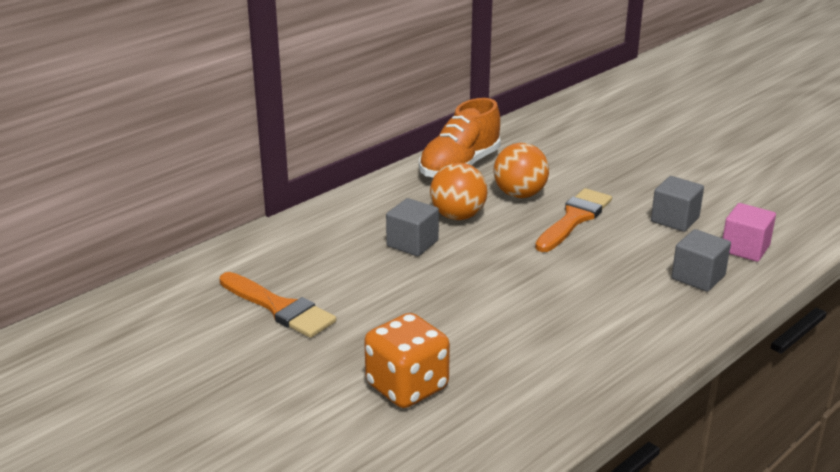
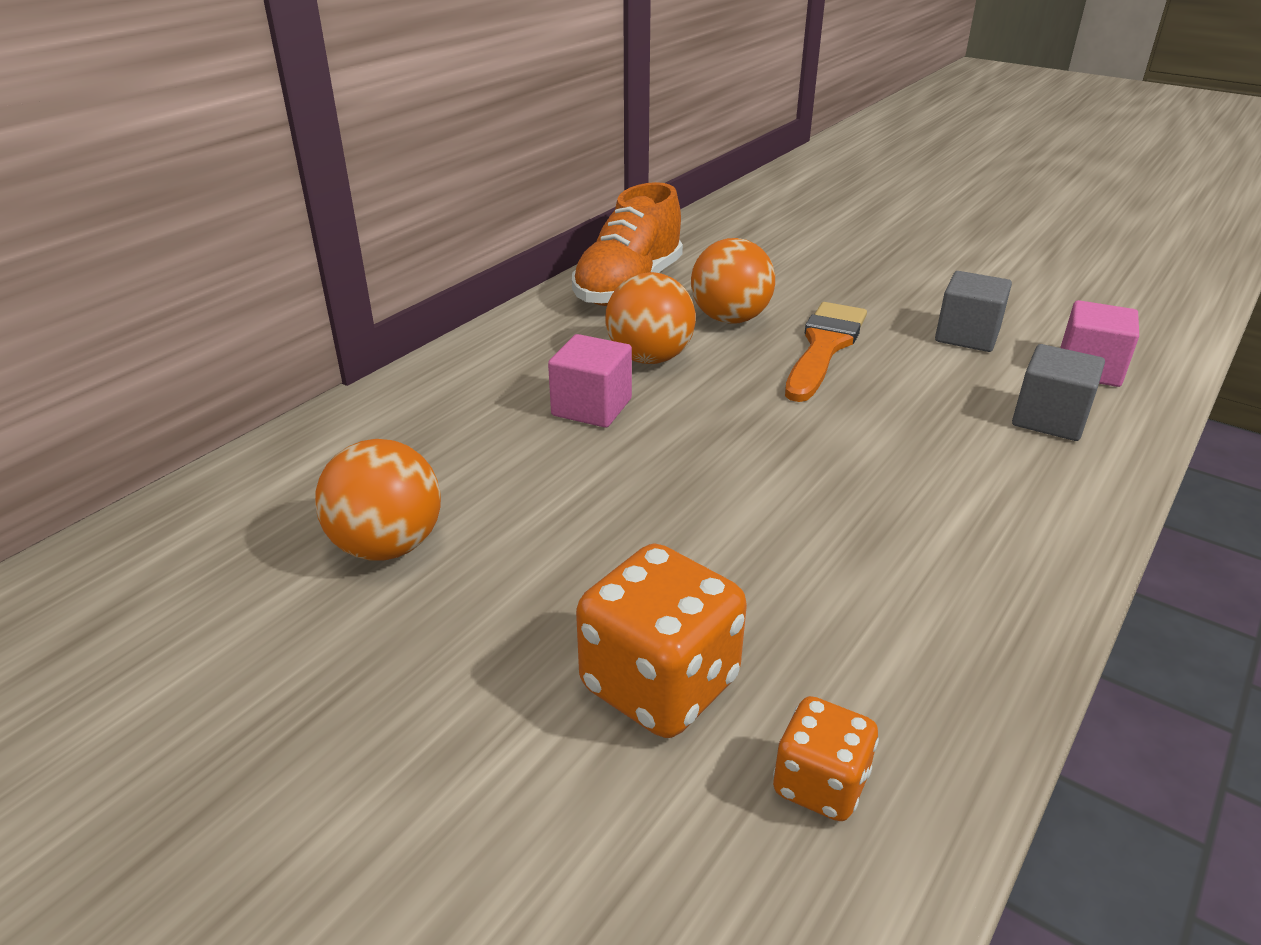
camera: 10 degrees left, 5 degrees up
(279, 308) = (388, 546): orange brush -> orange ball
(412, 243) = (592, 407): grey cube -> pink cube
(472, 436) = (820, 784): none -> orange dice

